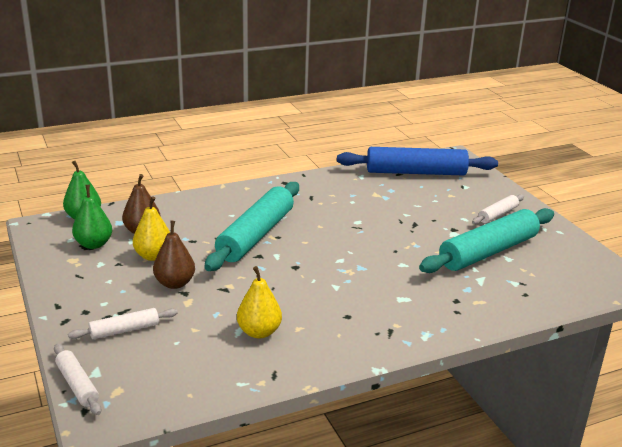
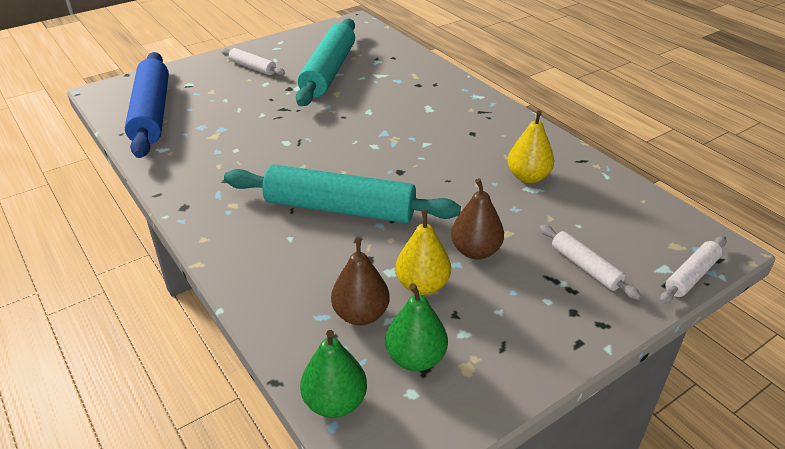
camera: 100 degrees left, 10 degrees up
(488, 252) = (329, 71): turquoise rolling pin -> turquoise rolling pin turned 60 degrees clockwise

